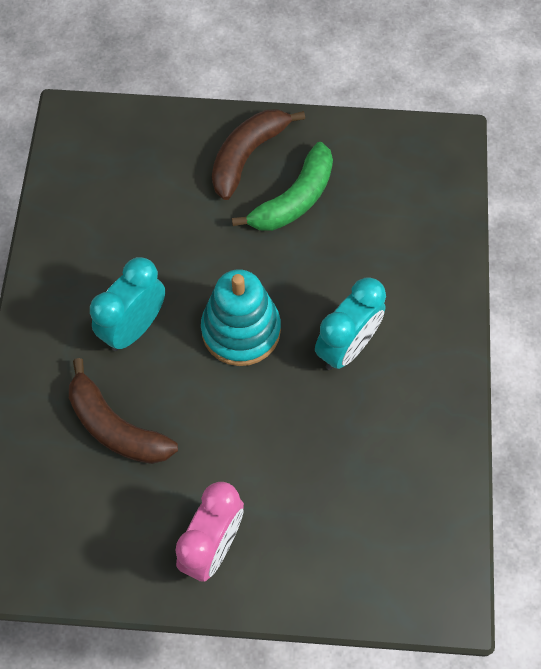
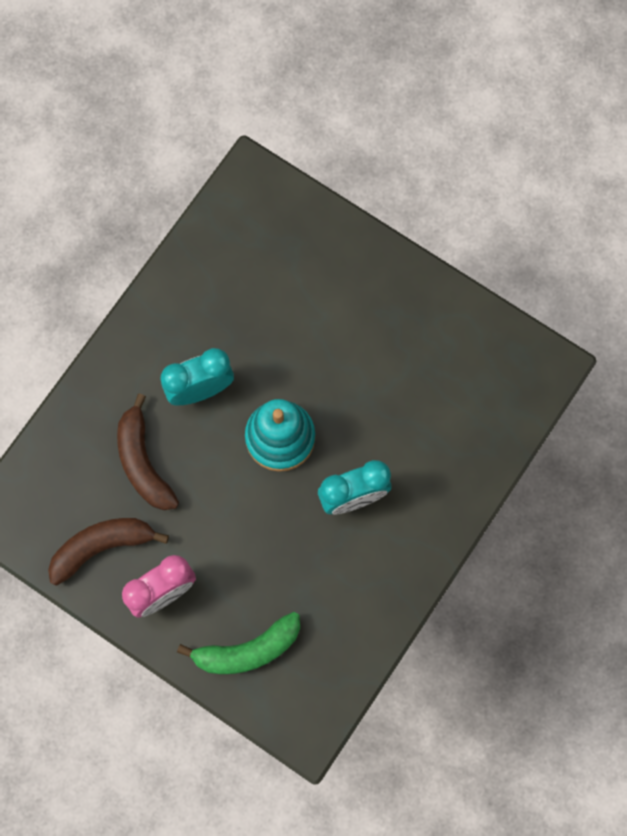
camera: 30 degrees right, 10 degrees up
(247, 155) = (374, 288): brown banana -> brown banana (102, 547)
(294, 199) = (388, 349): green banana -> green banana (247, 650)

